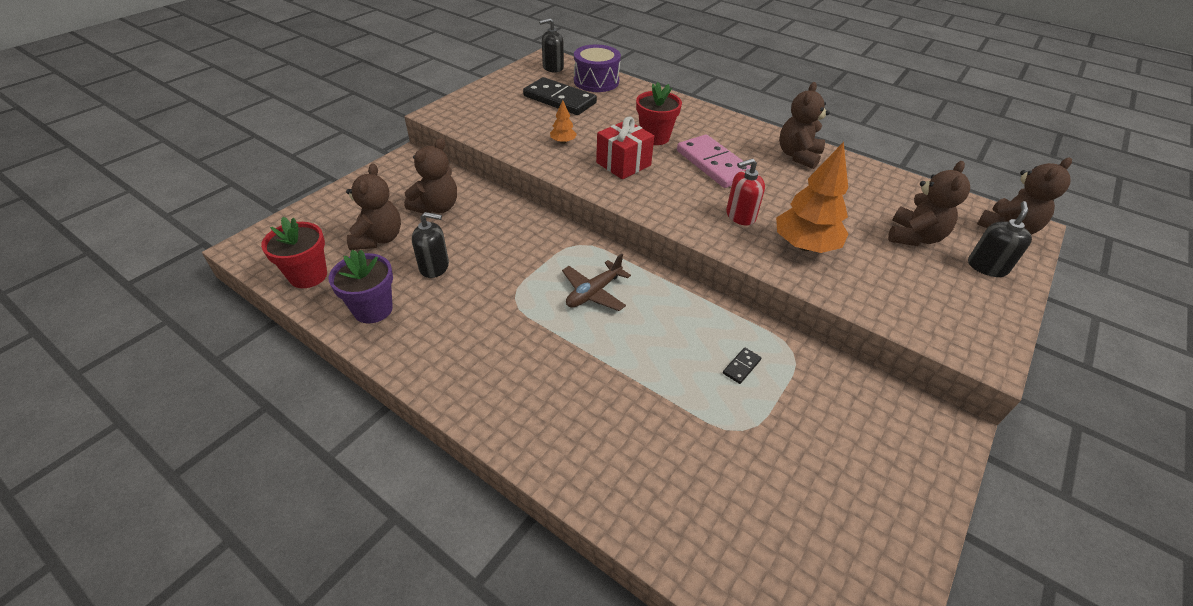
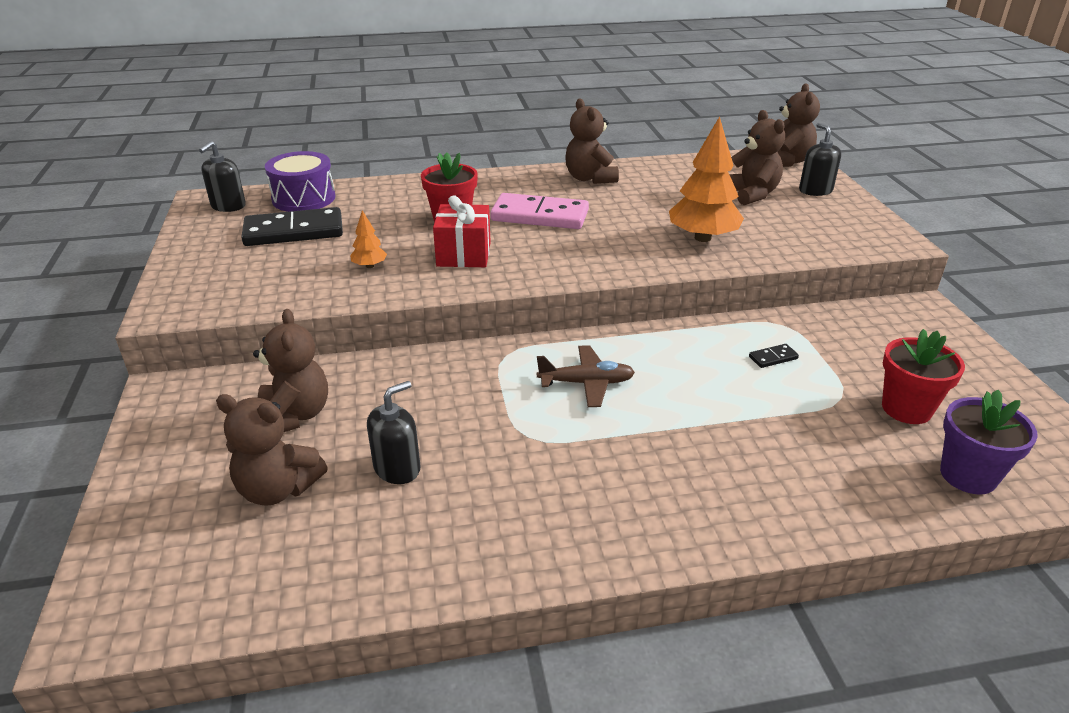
camera: 45 degrees left, 10 degrees down
(308, 276) = (253, 587): red flower pot -> red flower pot (906, 409)
(373, 309) = (401, 554): purple flower pot -> purple flower pot (968, 475)
(378, 238) = (278, 489): brown teddy bear -> brown teddy bear turned 150 degrees clockwise
(593, 292) = (586, 383): brown plane -> brown plane turned 90 degrees counterclockwise
(740, 216) = (626, 242): red soap dispenser -> none
(741, 366) = (773, 357): black domino -> black domino turned 75 degrees clockwise

